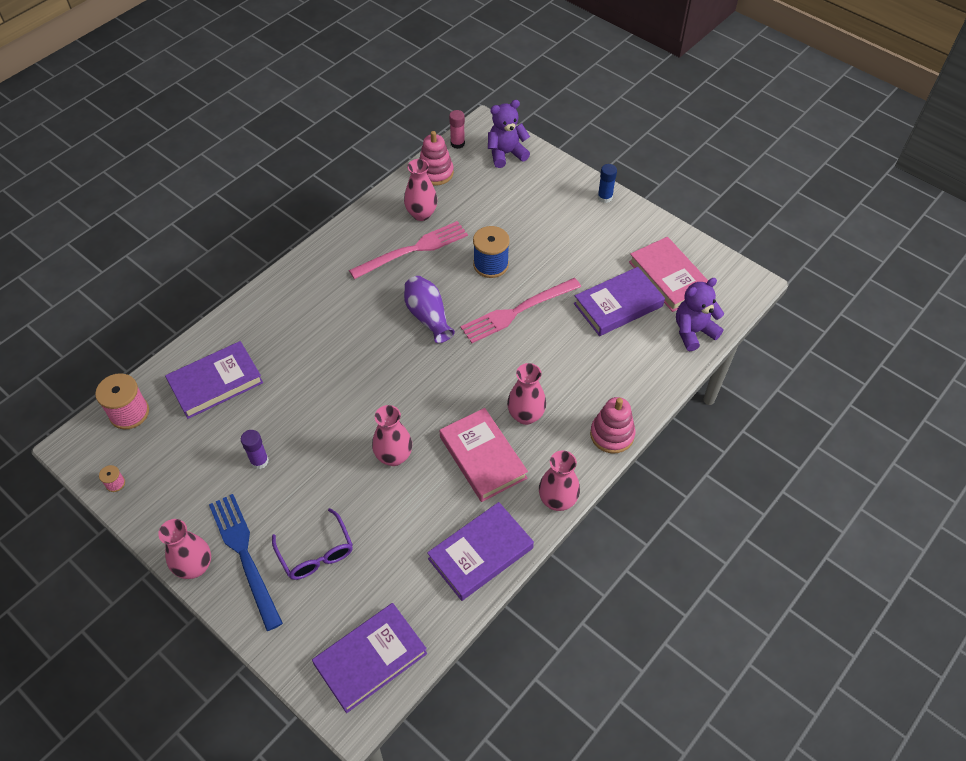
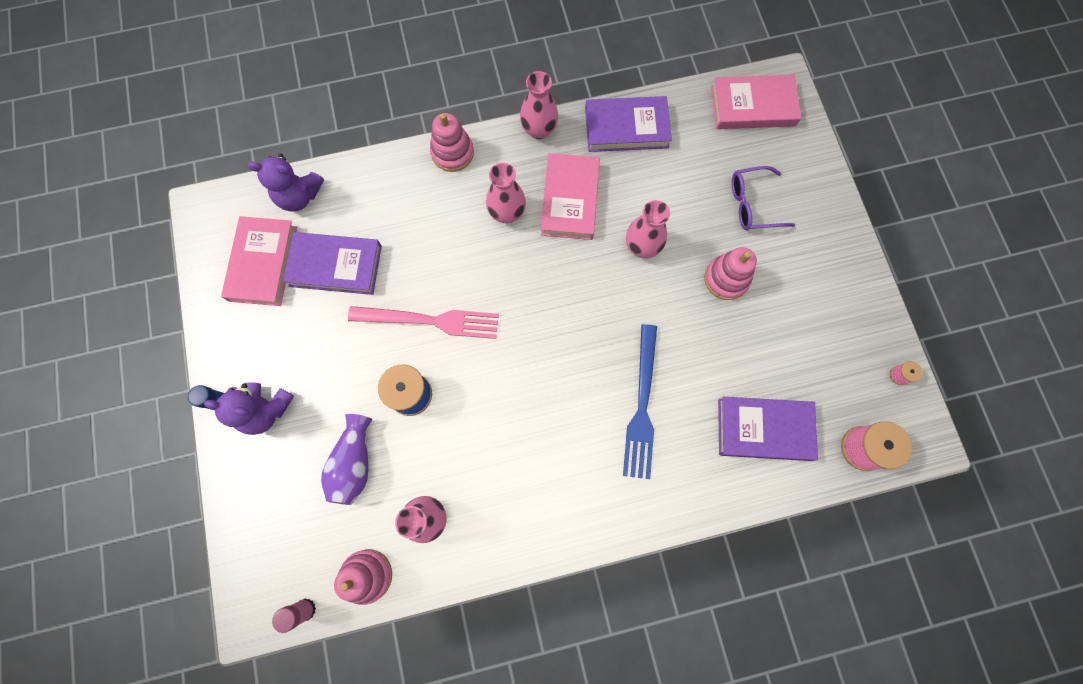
camera: 145 degrees left, 20 degrees up
(195, 566) = (855, 253): pink vase -> none
(245, 555) = (811, 237): blue fork -> blue fork (642, 406)
(259, 461) = (760, 316): purple glue stick -> none
(305, 473) = (726, 279): none -> pink stacking toy
(316, 553) = (752, 204): purple glasses -> purple glasses turned 105 degrees counterclockwise
(370, 659) = (753, 106): purple book -> pink book
(413, 250) = (472, 470): pink fork -> none
(428, 316) = (517, 372): purple vase -> purple vase (354, 463)
(506, 154) = (266, 548): purple teddy bear -> purple teddy bear (266, 410)

